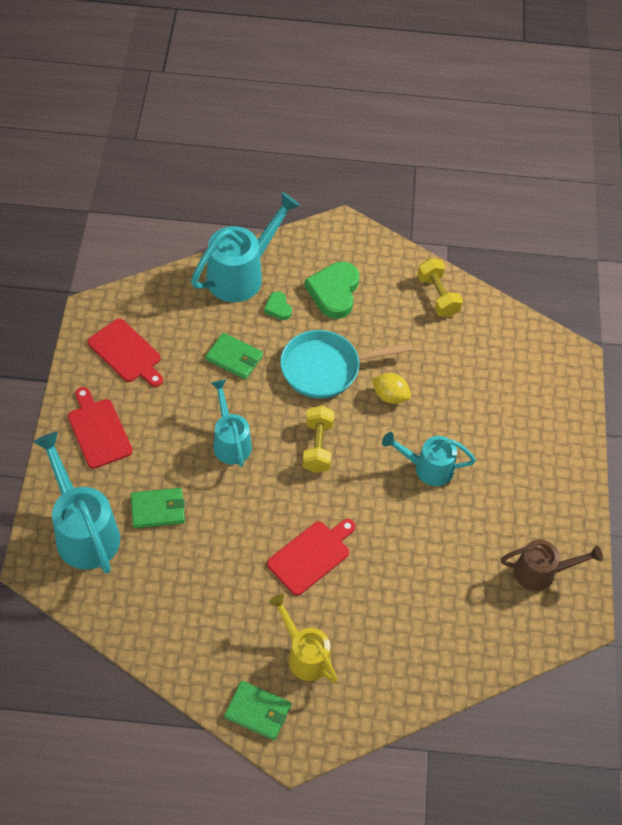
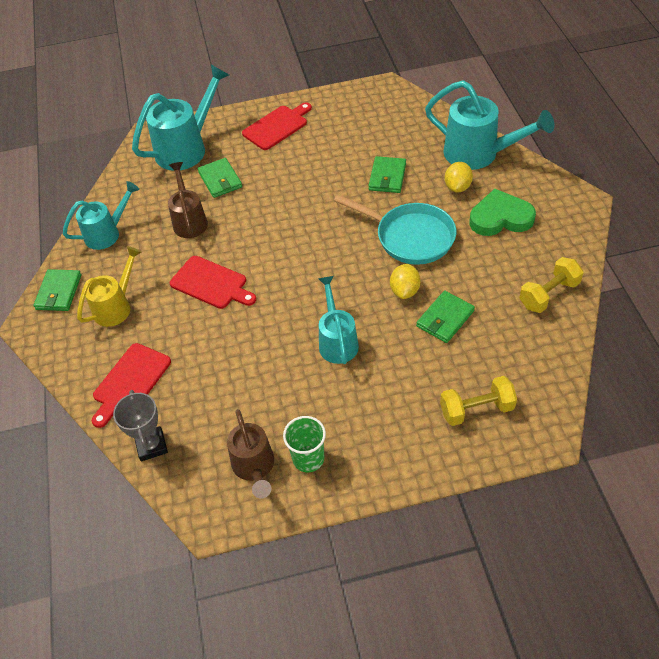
camera: 80 degrees right, 5 degrees down
(126, 353) = (356, 117): red cutting board -> red cutting board (130, 382)
(208, 555) = (189, 221): none -> brown watering can
(230, 442) = (302, 200): turquoise watering can -> turquoise watering can (107, 233)
(278, 308) = (457, 187): green heart -> yellow lemon
(317, 447) = (323, 256): yellow dumbbell -> yellow dumbbell (476, 410)
(325, 368) = (410, 237): turquoise pan -> turquoise pan turned 150 degrees clockwise
(434, 378) = (445, 319): none -> green wallet
(492, 653) = (151, 446): none -> grey trophy
(545, 528) = (308, 458): none -> green cup

